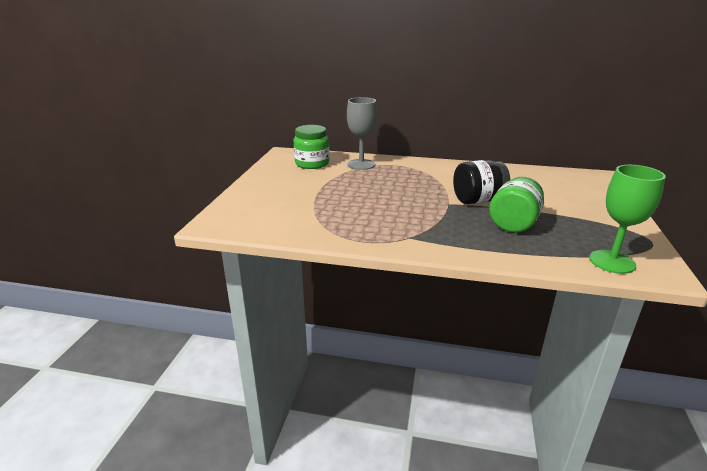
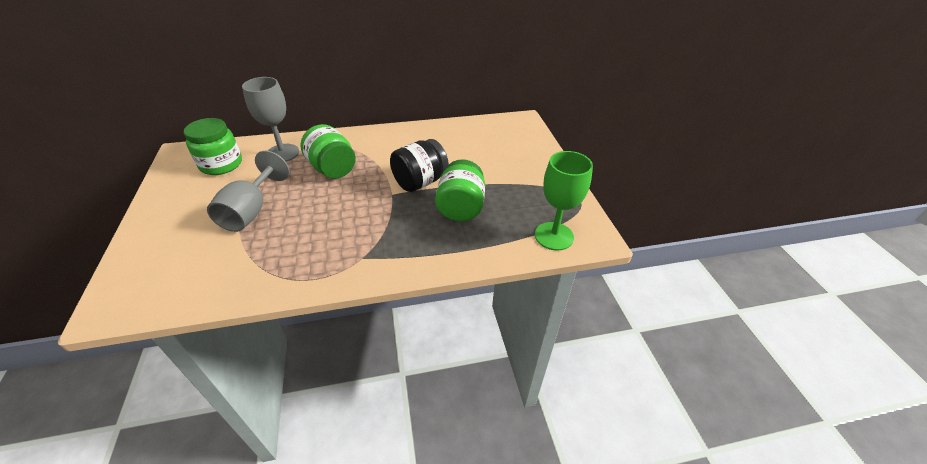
camera: 25 degrees left, 15 degrees up
(326, 193) = (251, 211): none -> grey goblet
(400, 180) = (332, 169): none -> green jar

